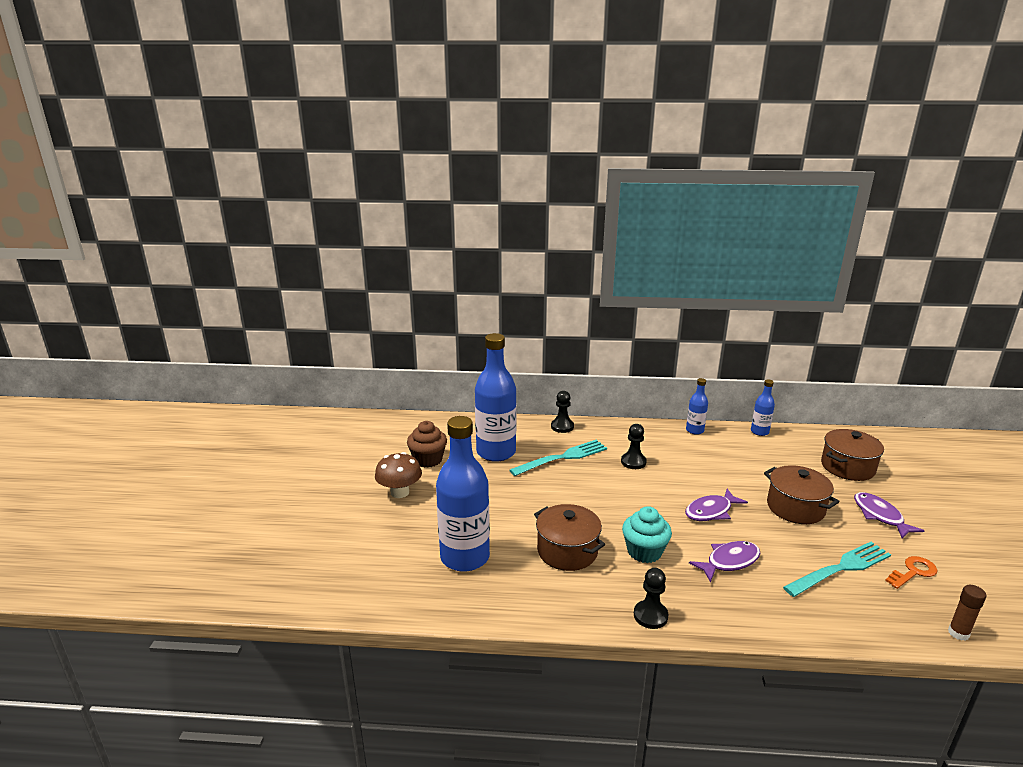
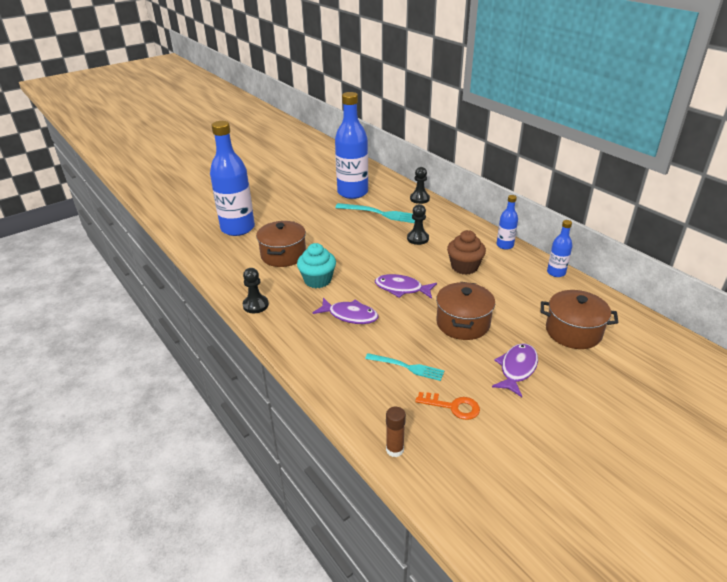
camera: 50 degrees right, 10 degrees up
(400, 492) = (270, 186): brown mushroom -> none
(428, 460) = (313, 178): brown cupcake -> brown cupcake (464, 267)
(840, 568) = (407, 367): turquoise fork -> turquoise fork, size x0.64

